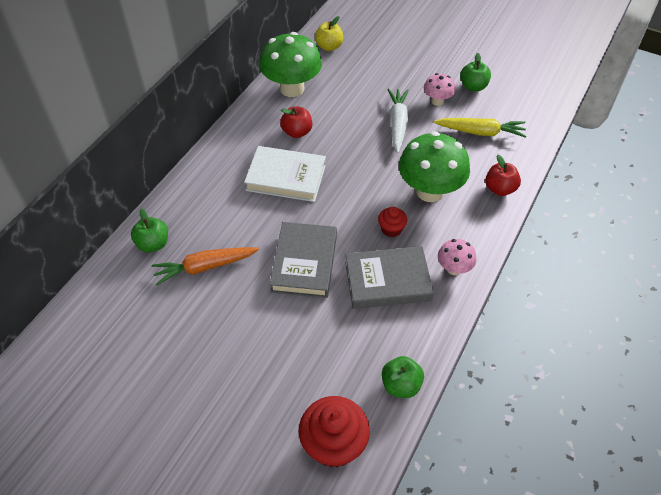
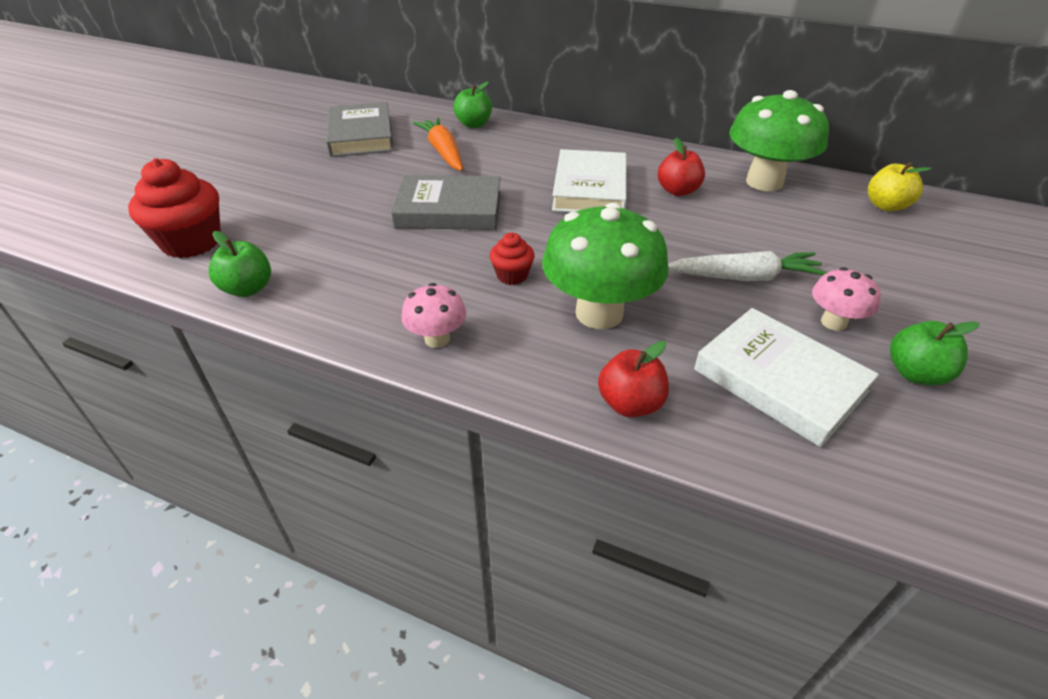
camera: 85 degrees right, 10 degrees down
(387, 281) = (417, 274): grey book -> grey book (361, 135)
(480, 132) = (779, 380): yellow carrot -> white book

